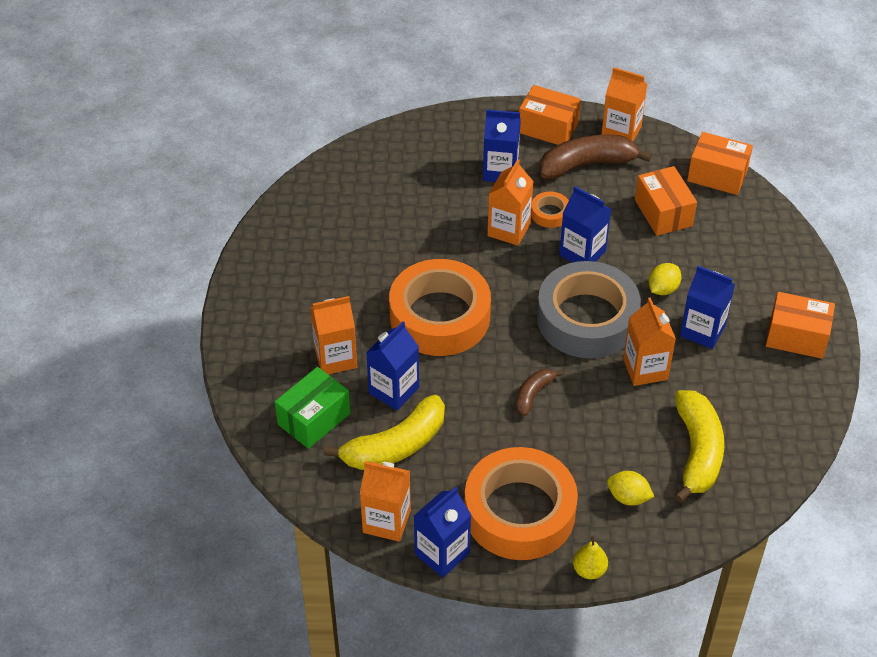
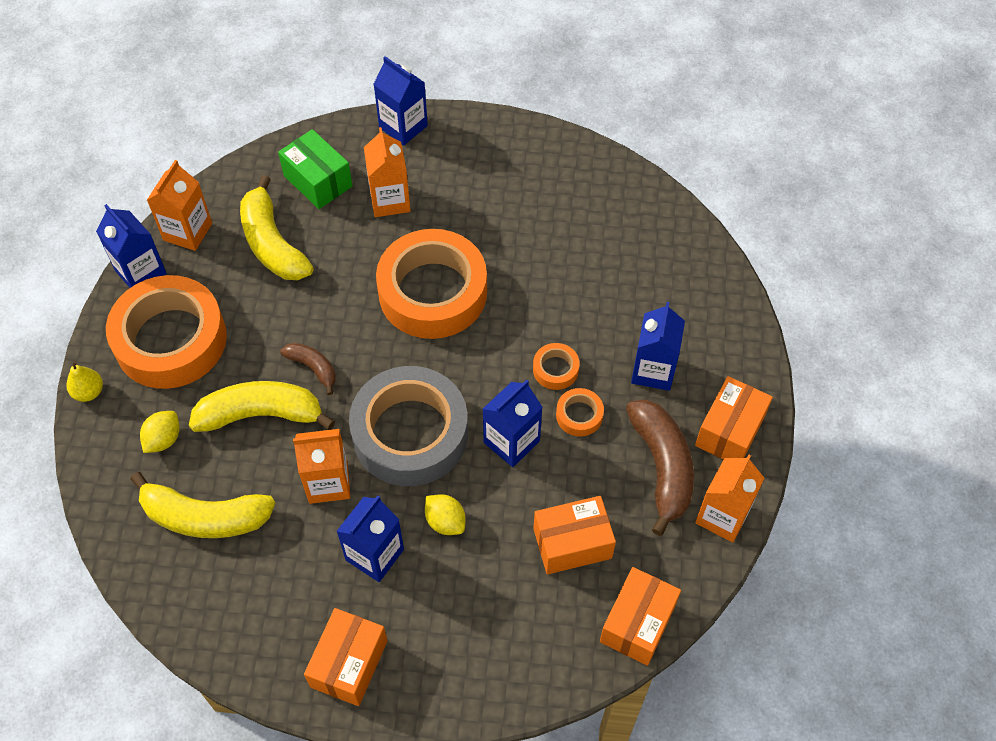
camera: 95 degrees right, 10 degrees up
(394, 390) = (340, 246): blue carton -> blue carton (403, 127)
(509, 230) = (555, 369): orange carton -> orange tape
(588, 426) = (261, 414): none -> yellow banana

